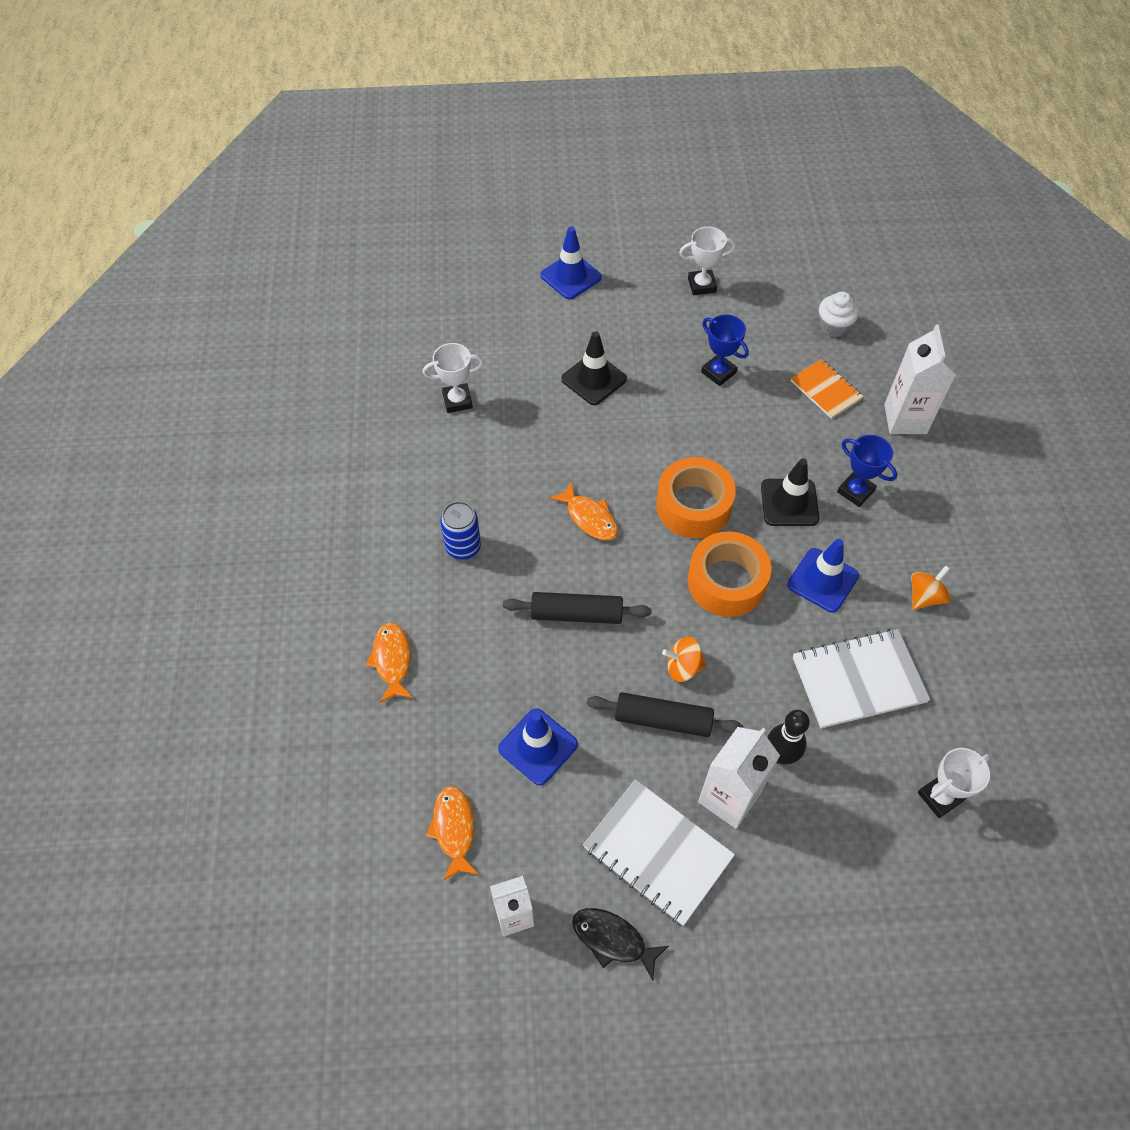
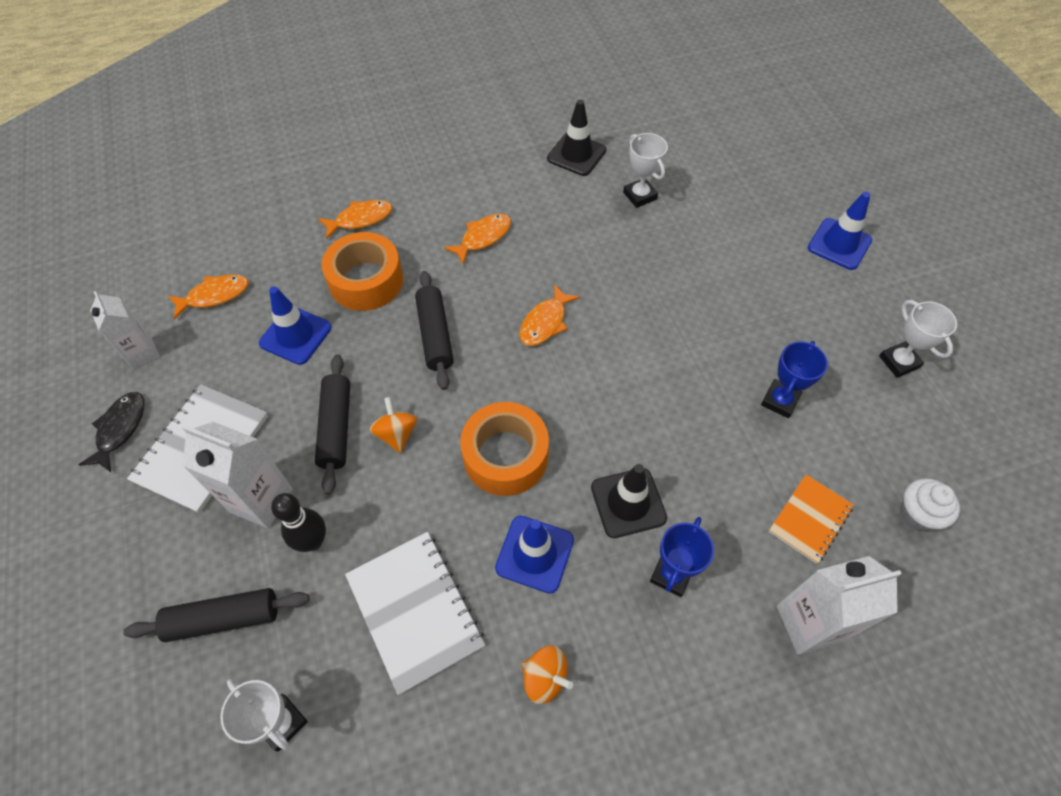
camera: 75 degrees right, 0 degrees up
(463, 547) = (483, 237): blue can -> orange fish
(594, 379) = (714, 291): black traffic cone -> black traffic cone (576, 154)
(693, 506) = (590, 409): orange tape -> orange tape (366, 281)
(843, 840) = (224, 618): none -> black rolling pin

